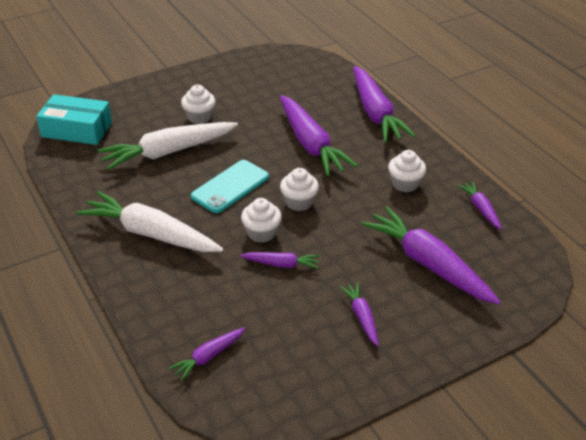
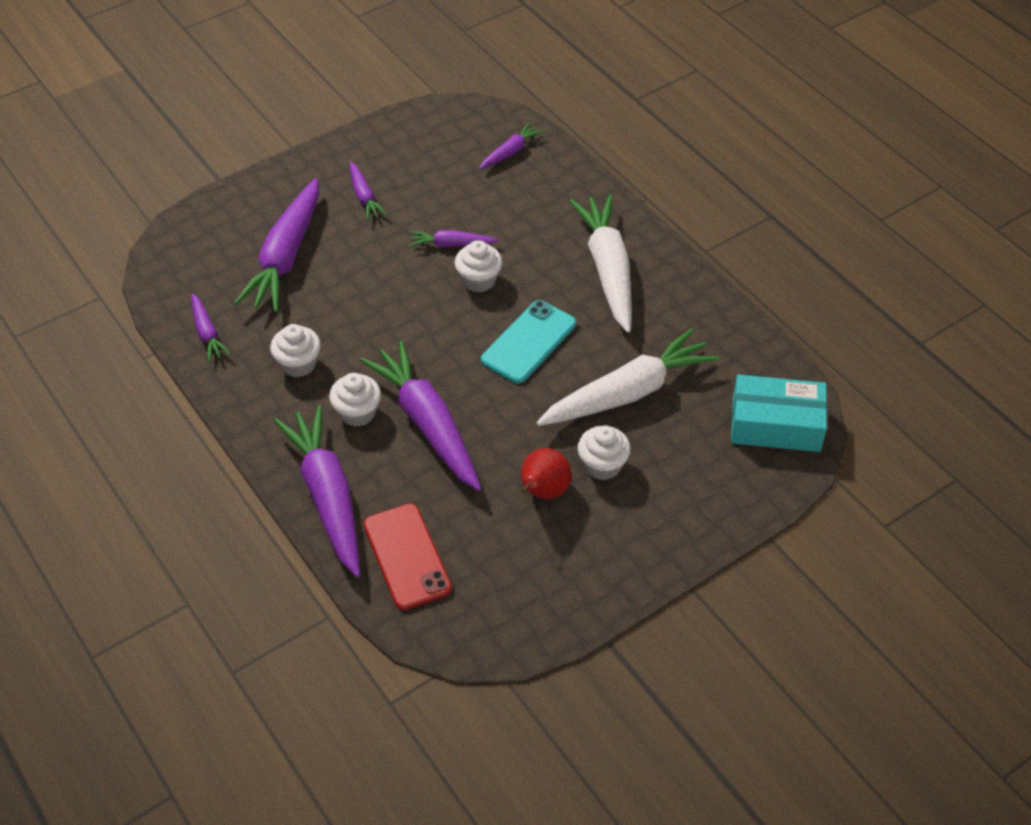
camera: 175 degrees right, 10 degrees up
(151, 234) = (608, 270): white carrot -> white carrot turned 120 degrees counterclockwise
(240, 107) = (543, 492): none -> red pear
(299, 202) = (437, 325): white cupcake -> white cupcake (357, 412)
(326, 86) = (407, 556): none -> red phone
(428, 264) = (286, 256): purple carrot -> purple carrot turned 60 degrees clockwise

